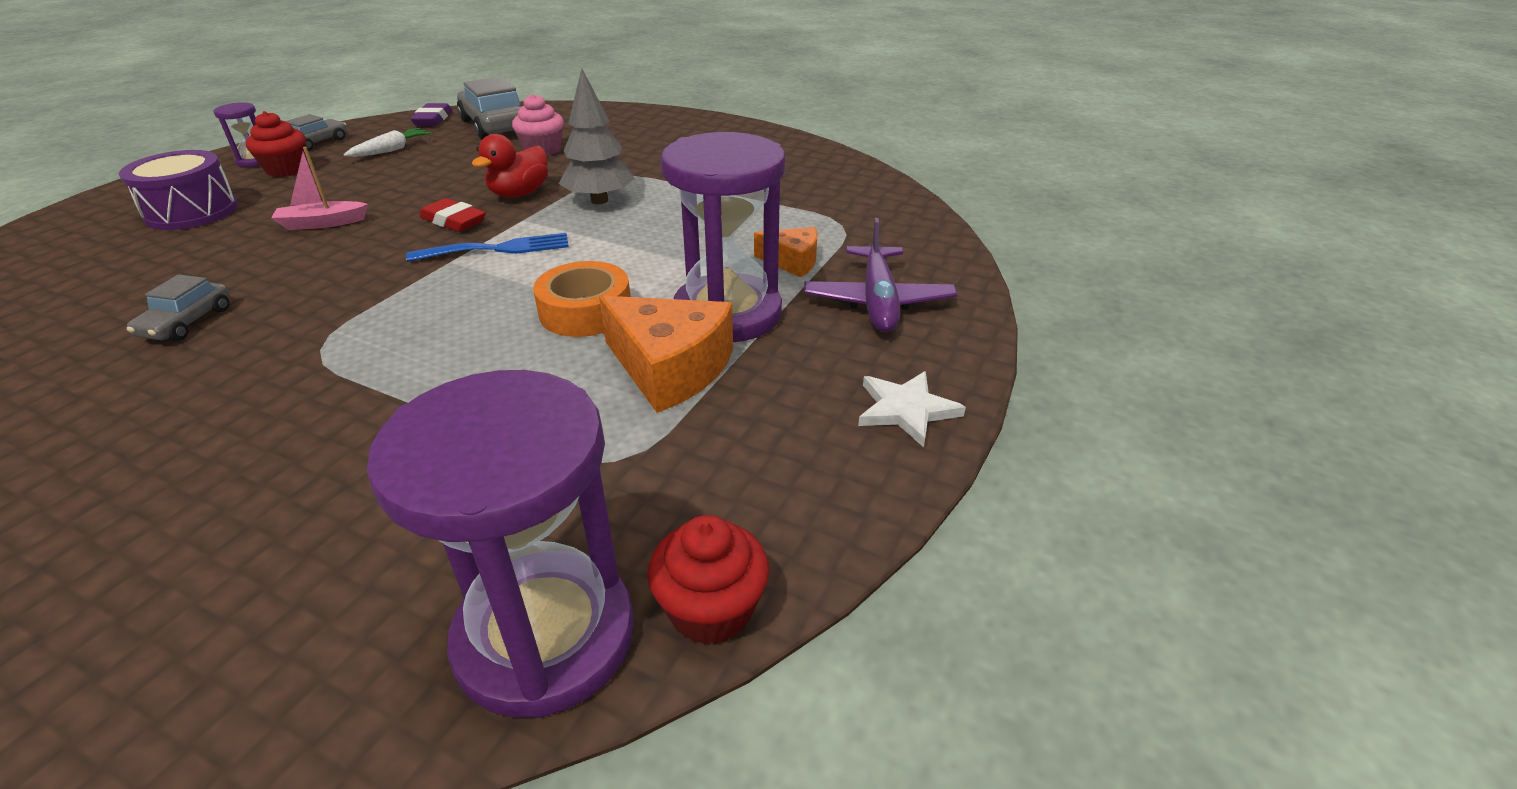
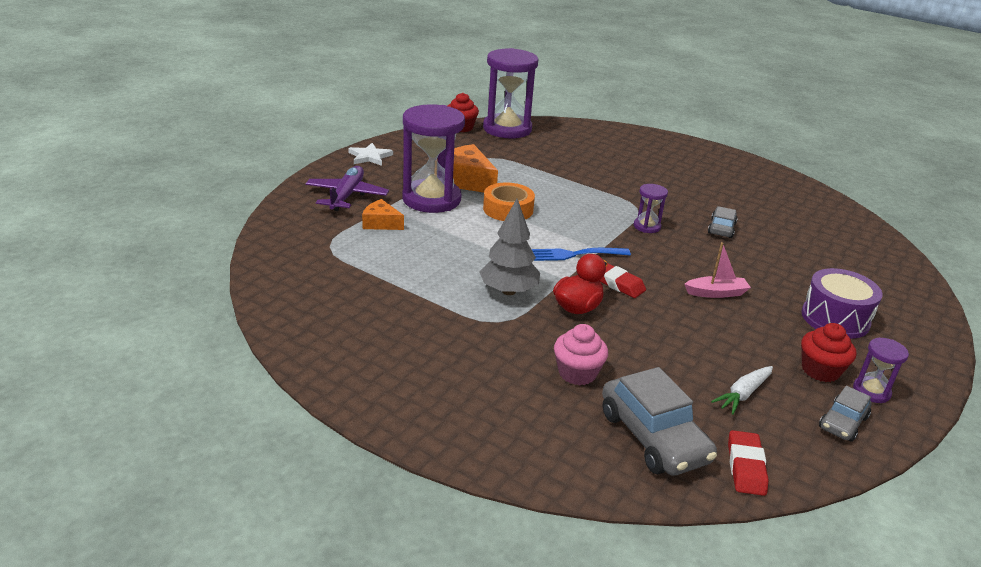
camera: 175 degrees left, 5 degrees down
(336, 309) = (647, 226): none -> purple hourglass
(433, 119) = (746, 467): purple eraser -> red eraser

